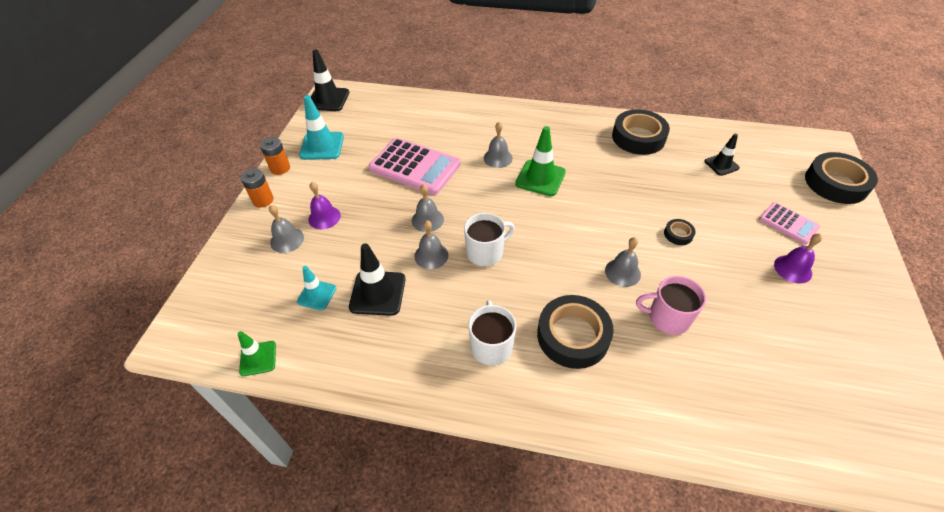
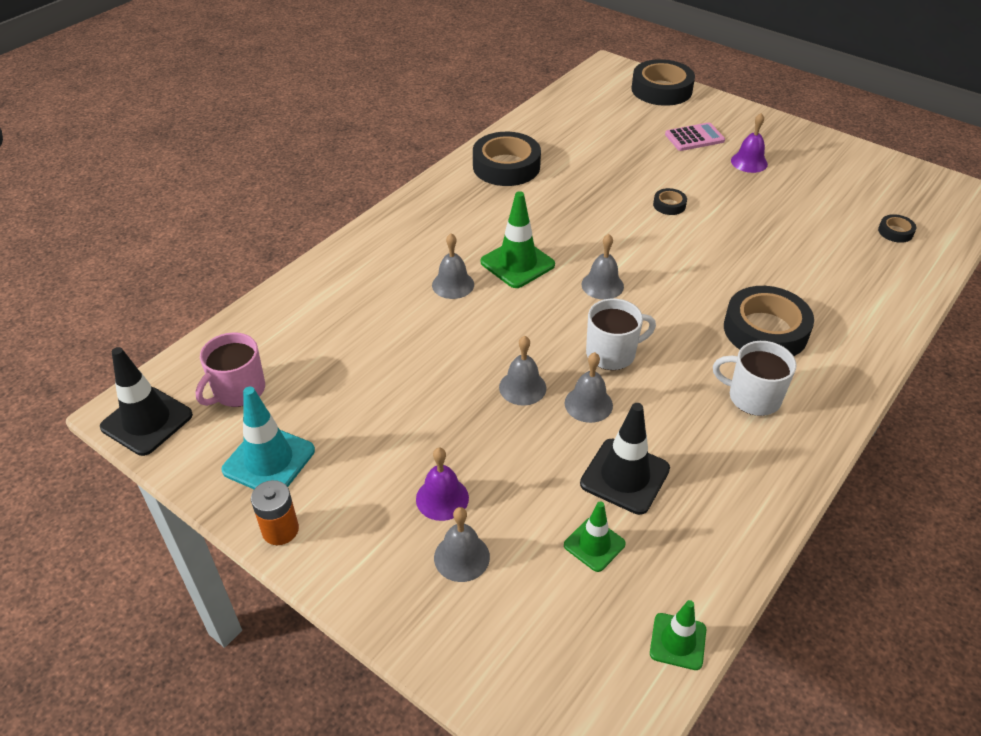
camera: 65 degrees left, 5 degrees down
(263, 200) = (345, 571): orange battery -> none
(317, 295) = (594, 544): turquoise traffic cone -> green traffic cone
(415, 166) = (407, 367): pink calculator -> none
(485, 252) = (612, 353): white mug -> white mug turned 75 degrees clockwise
(622, 272) = (699, 262): grey bell -> grey bell (602, 285)
(667, 318) = (771, 258): pink mug -> pink mug (238, 390)
(721, 164) = (591, 135): black traffic cone -> none
(799, 410) = (895, 232): none -> black tape

